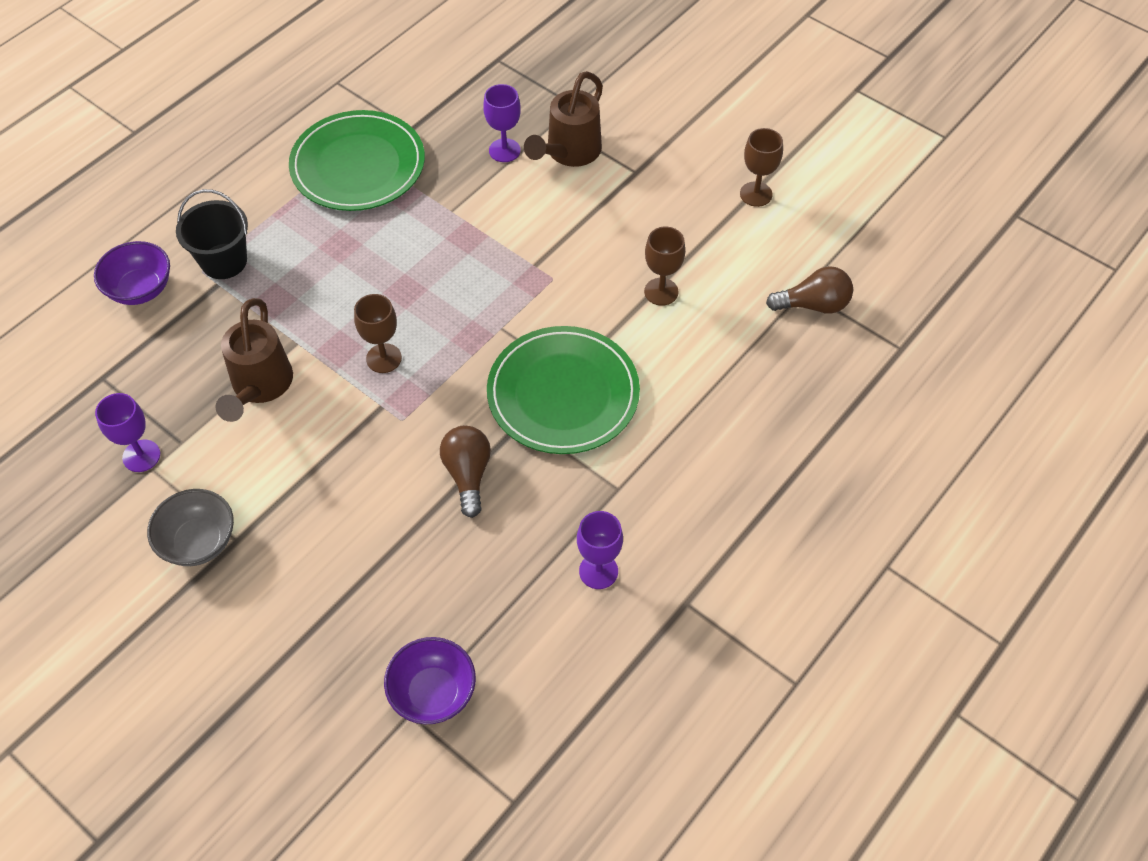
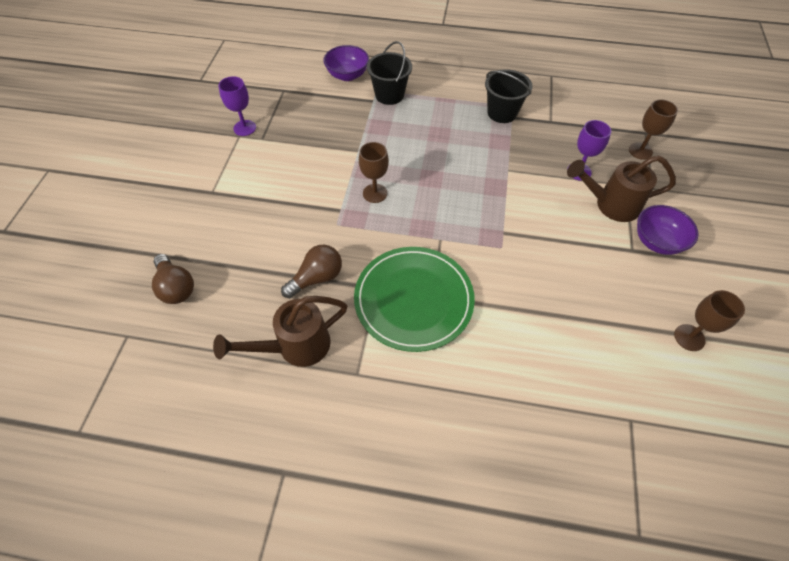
camera: 60 degrees right, 0 degrees up
(199, 542) = (203, 177): grey bowl -> none
(259, 388) = (317, 150): brown watering can -> brown watering can (294, 347)
(358, 165) = (502, 113): green plate -> black bucket
(433, 693) = (146, 341): purple bowl -> purple bowl (657, 241)
(598, 571) = (282, 395): purple goblet -> none
(661, 292) = (544, 317): brown goblet -> brown goblet (640, 151)
(813, 305) = (622, 435): brown light bulb -> brown light bulb (176, 287)

